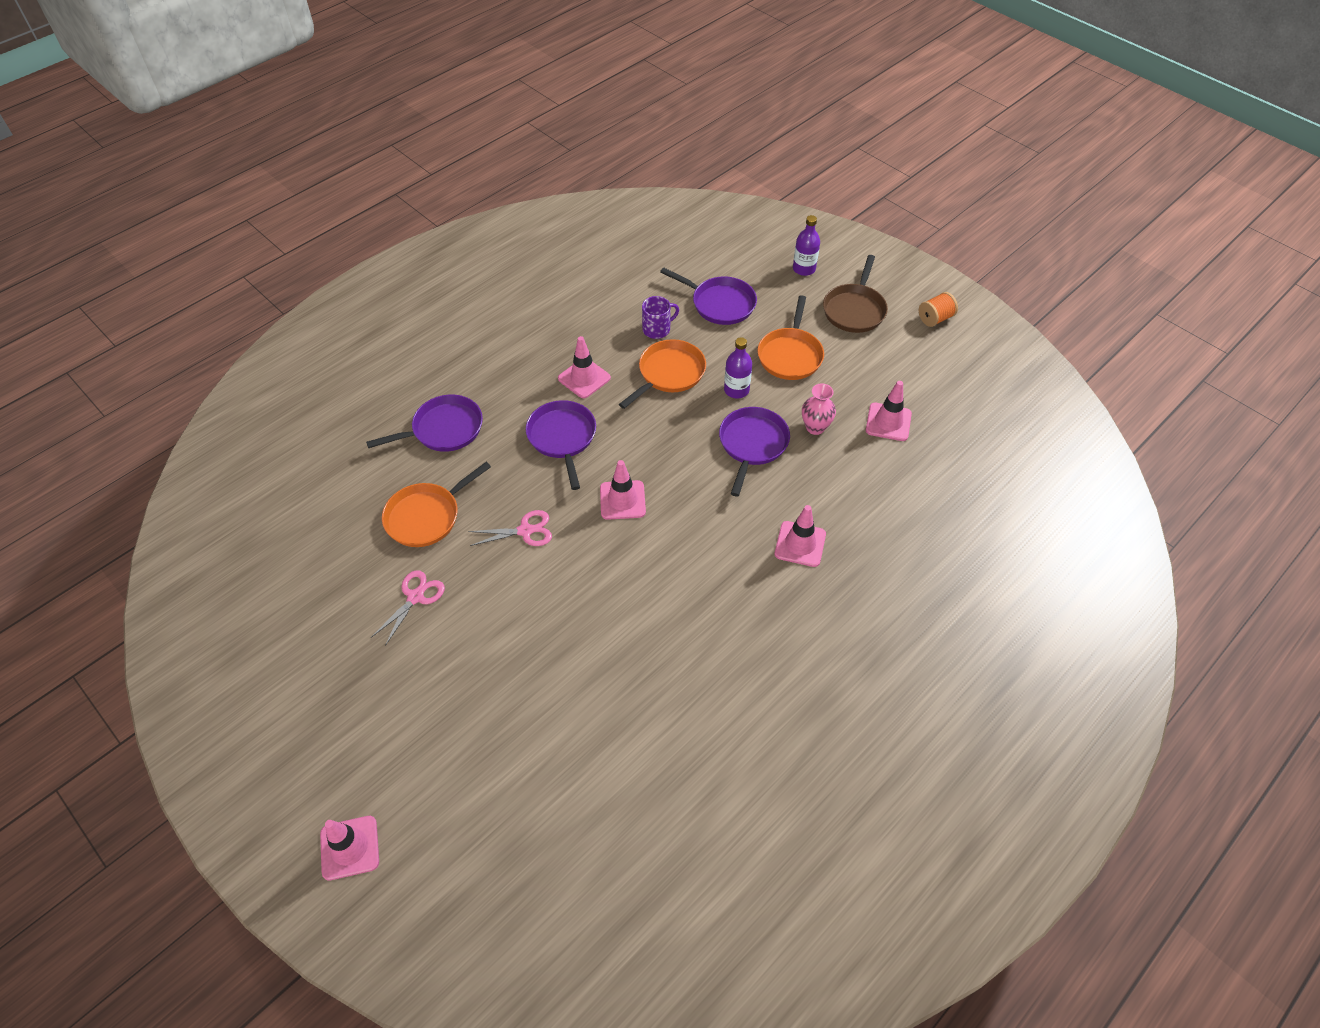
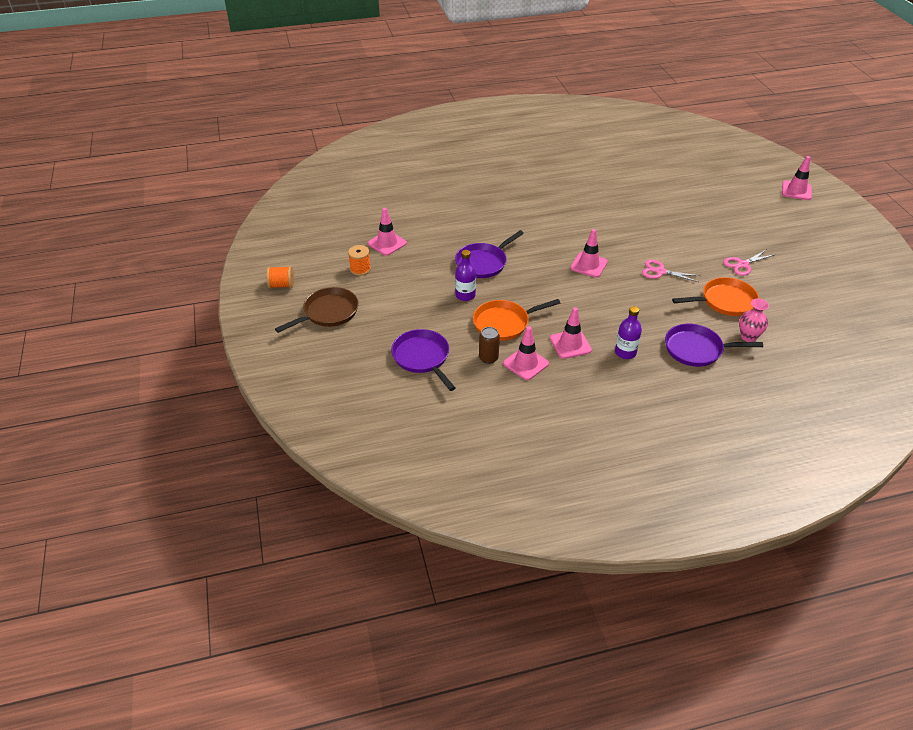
camera: 150 degrees left, 10 degrees down
(562, 438) = (609, 312): purple pan -> none
(657, 329) = (488, 358): purple mug -> brown can
(790, 355) = (407, 302): orange pan -> none
(800, 544) = (499, 212): pink traffic cone -> pink traffic cone (525, 363)
(804, 269) = (329, 358): purple bottle -> purple bottle (625, 352)
(815, 427) = (435, 257): pink vase -> pink vase (748, 337)
(879, 373) = (360, 269): none -> orange spool

